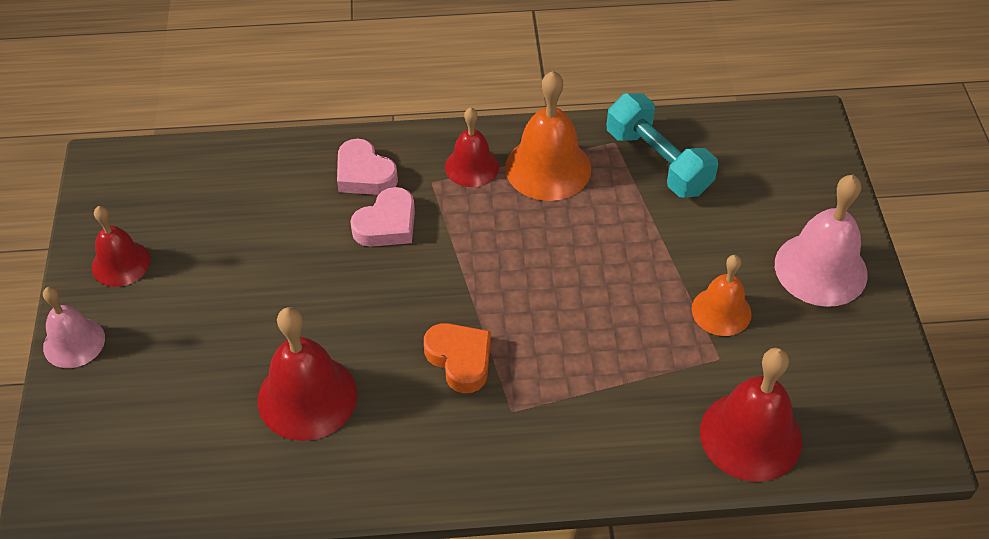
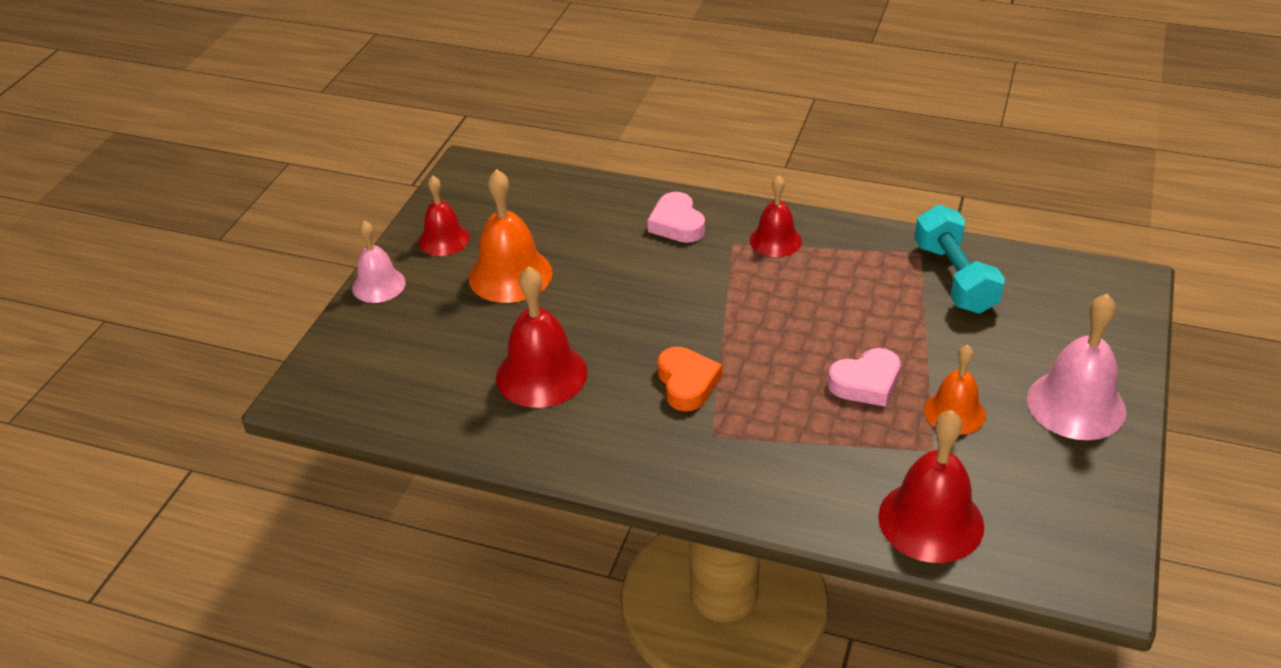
camera: 25 degrees right, 10 degrees down
(387, 224) = (677, 266): pink heart -> pink heart (866, 383)
(548, 168) = (845, 258): orange bell -> orange bell (510, 275)

